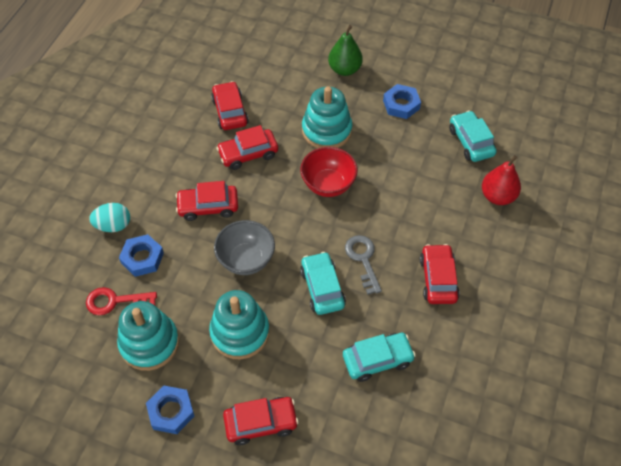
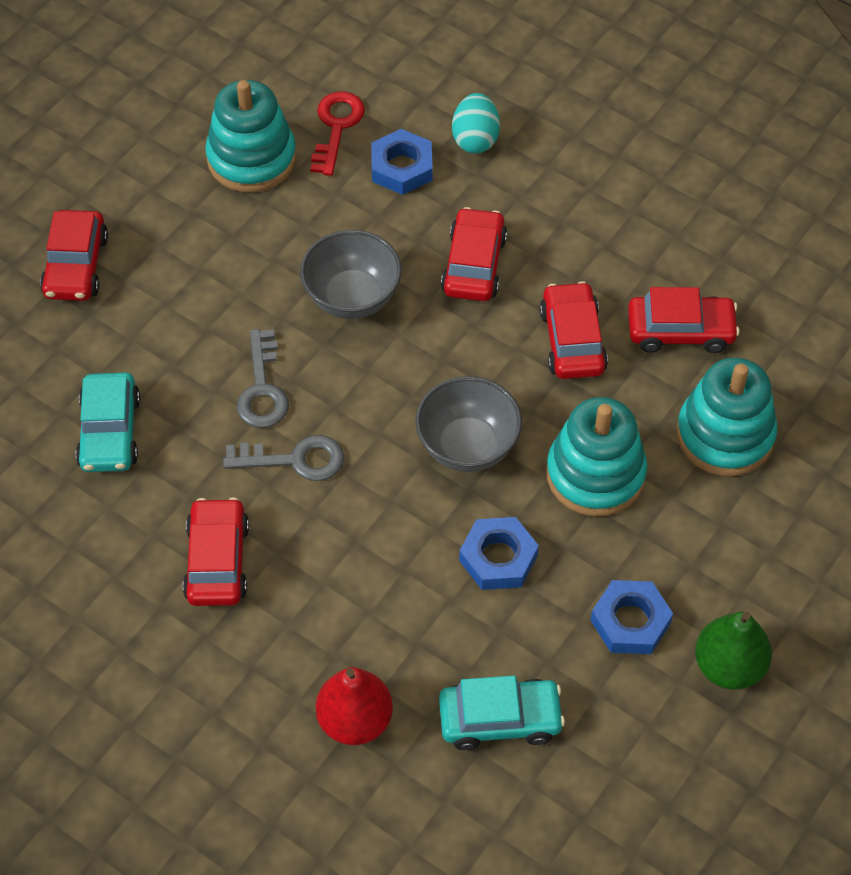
camera: 105 degrees right, 0 degrees up
(171, 411) = (137, 169): blue nut -> blue nut (498, 558)
(240, 332) = (226, 267): turquoise stacking toy -> turquoise stacking toy (725, 435)
(322, 288) = (262, 389): turquoise car -> grey key
(328, 184) = (467, 446): red bowl -> grey bowl
(344, 69) = (750, 545): green pear -> green pear (729, 666)
(438, 279) = (217, 561): red car -> red car turned 105 degrees counterclockwise

